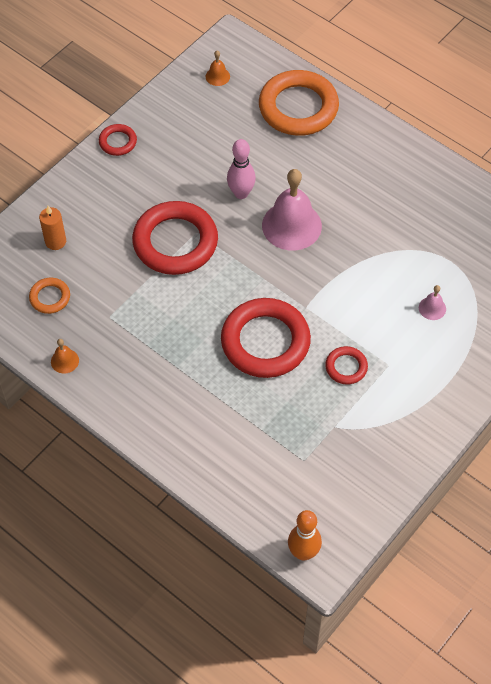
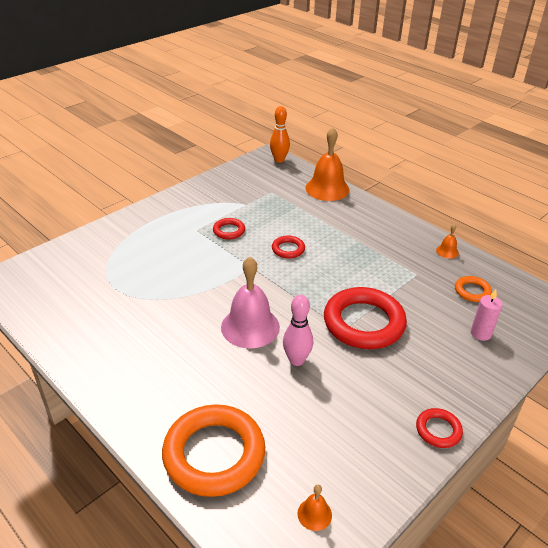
camera: 175 degrees left, 20 degrees down
(55, 241) = (481, 333): orange candle -> pink candle
(220, 479) = (327, 188): none -> orange bell
(265, 342) = (288, 249): red ring -> red ring, size x0.47
(432, 308) = (147, 258): pink bell -> none

